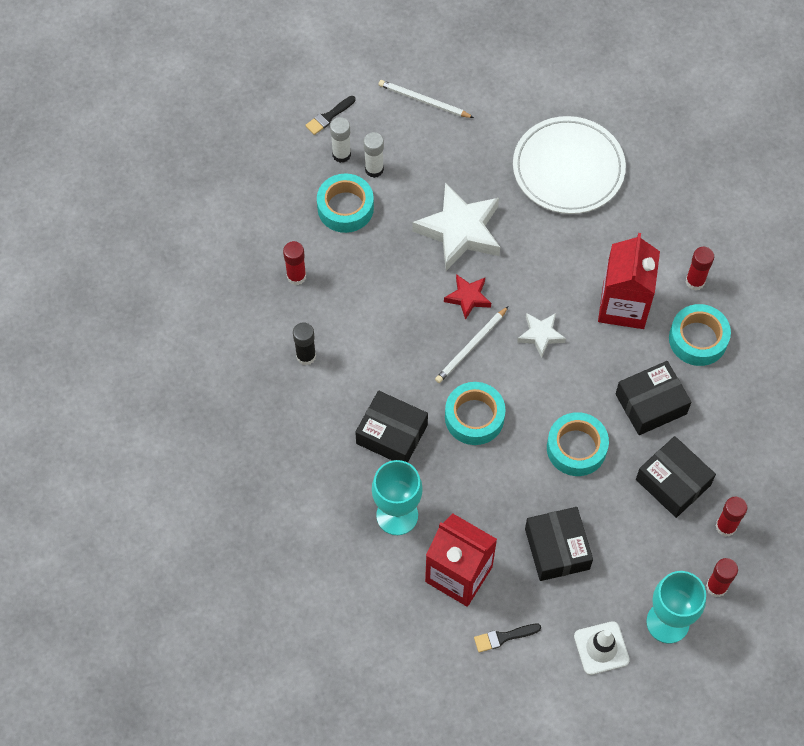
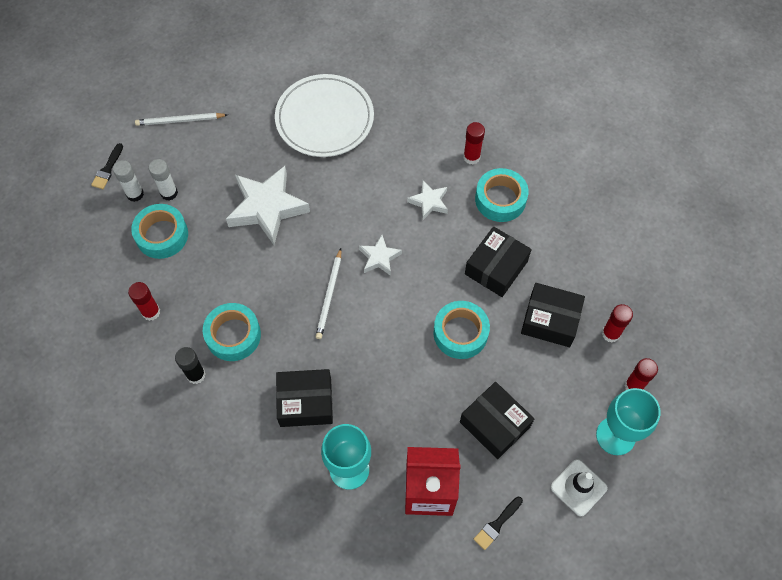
camera: 30 degrees left, 0 degrees up
(468, 298) = (304, 257): red star -> none
(474, 417) = (365, 352): turquoise tape -> turquoise tape (233, 335)
(623, 305) = (429, 202): red carton -> white star

